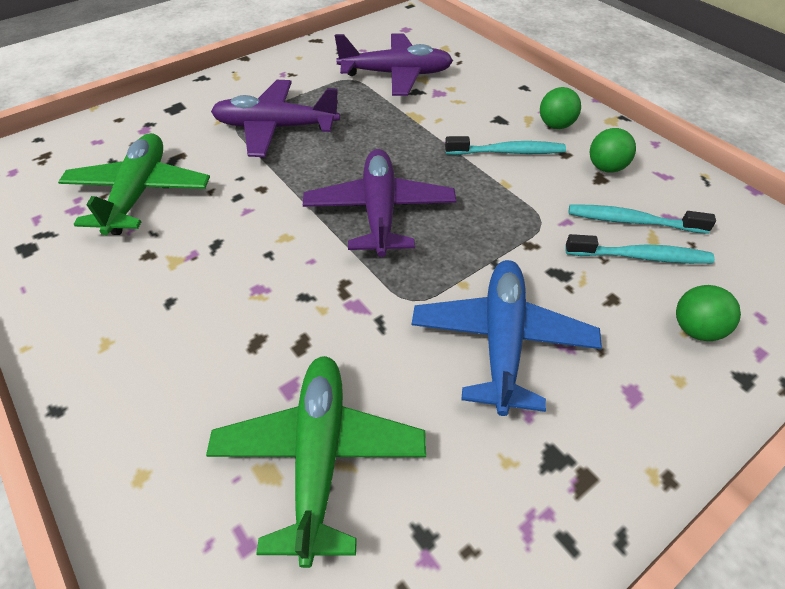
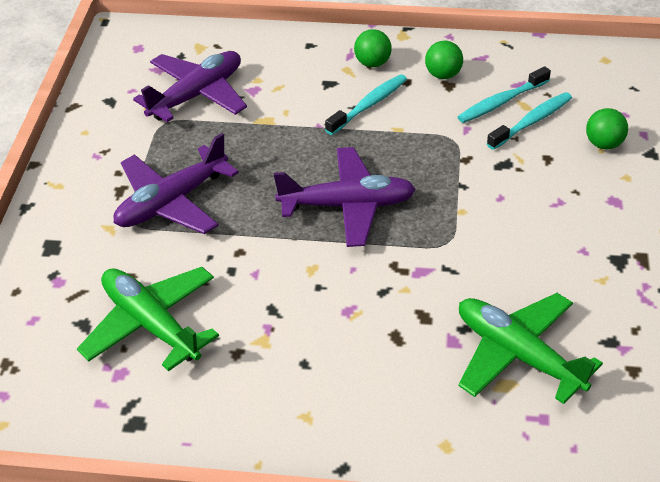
camera: 45 degrees left, 5 degrees down
(379, 211) = (347, 206): purple plane -> purple plane turned 135 degrees clockwise
(502, 341) = (524, 225): blue plane -> none

